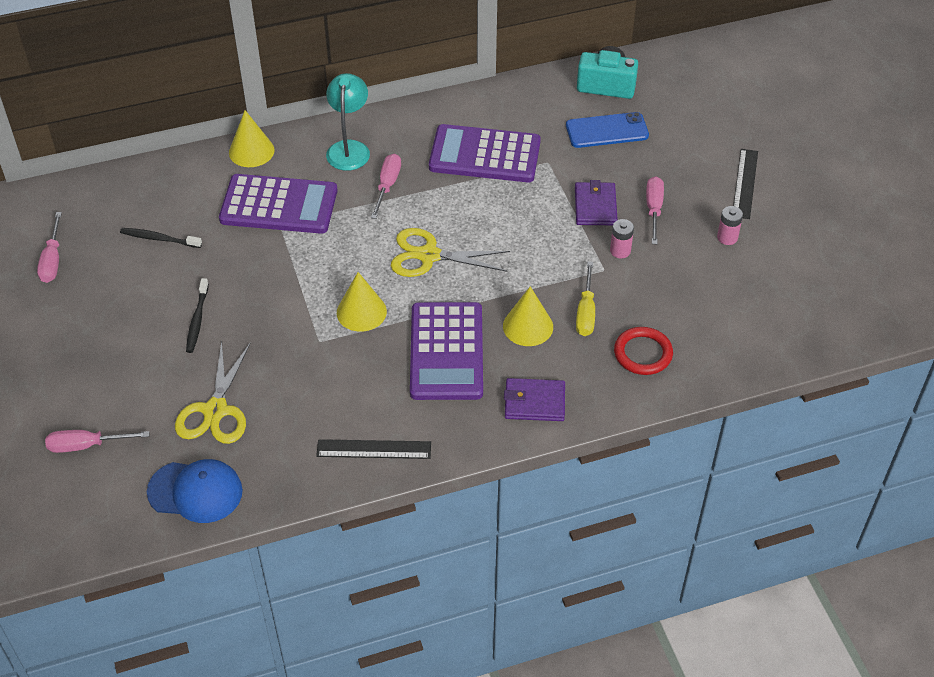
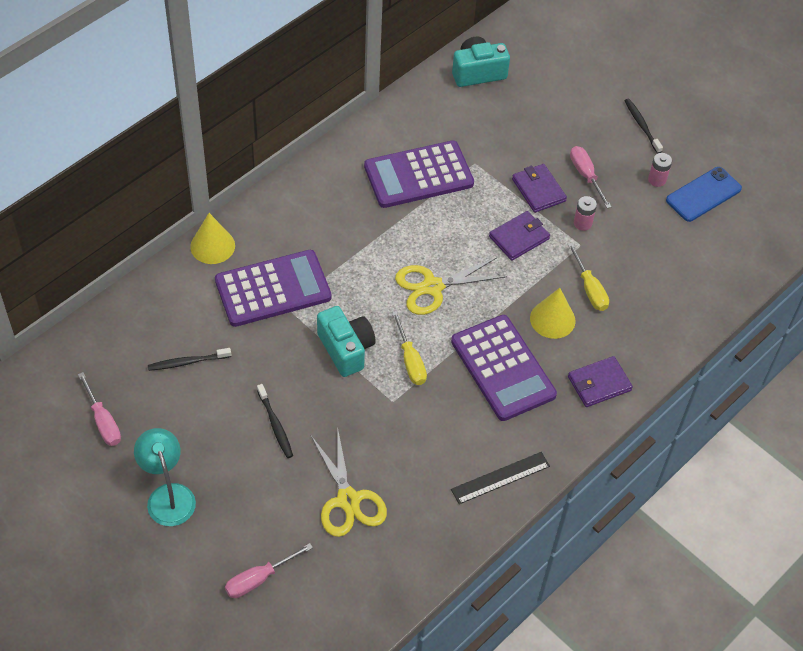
camera: 30 degrees left, 5 degrees up
(195, 491) = (380, 578): blue cap -> none
(308, 280) = (346, 349): none -> turquoise camera
(349, 148) = (298, 211): turquoise lamp -> turquoise lamp (168, 495)
(361, 312) = (410, 360): yellow cone -> yellow screwdriver
(387, 185) = (355, 235): pink screwdriver -> none
(545, 242) = (519, 238): none -> purple wallet
(607, 130) = (504, 116): blue phone -> blue phone (703, 194)
(643, 353) = (654, 307): red ring -> none
(745, 183) = (641, 125): black ruler -> black toothbrush

